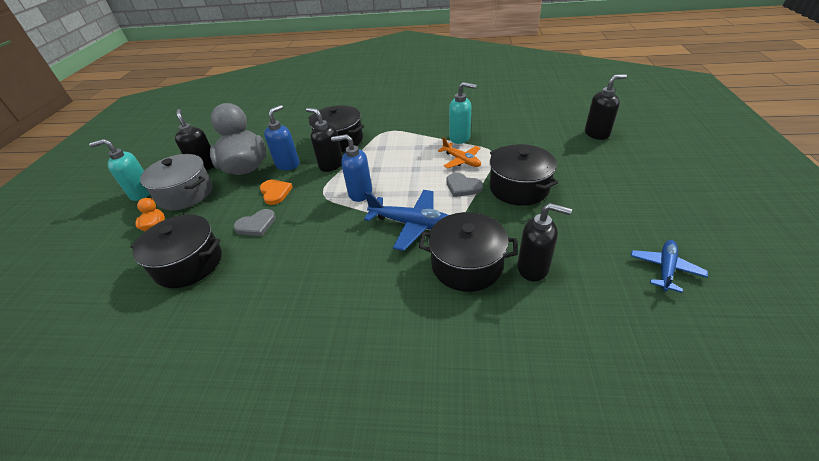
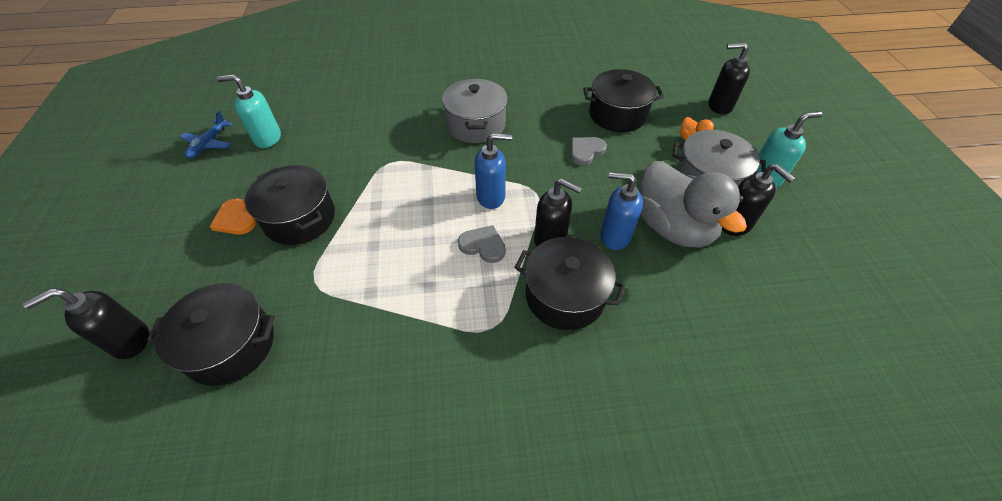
camera: 165 degrees right, 10 degrees up
(275, 192) = (596, 190): orange heart -> orange heart (235, 219)
(288, 164) = (614, 236): blue soap dispenser -> blue soap dispenser turned 90 degrees clockwise
(346, 265) = (476, 125): none -> grey pot
(413, 224) = (422, 164): blue plane -> none
(460, 138) = (361, 315): turquoise soap dispenser -> turquoise soap dispenser (267, 138)
(461, 160) = (364, 261): orange plane -> none
(462, 186) = (367, 215): grey heart -> grey heart (483, 245)
(466, 265) = (372, 133): black pot -> black pot (231, 345)
(533, 268) = (317, 135): black soap dispenser -> black soap dispenser (719, 106)

